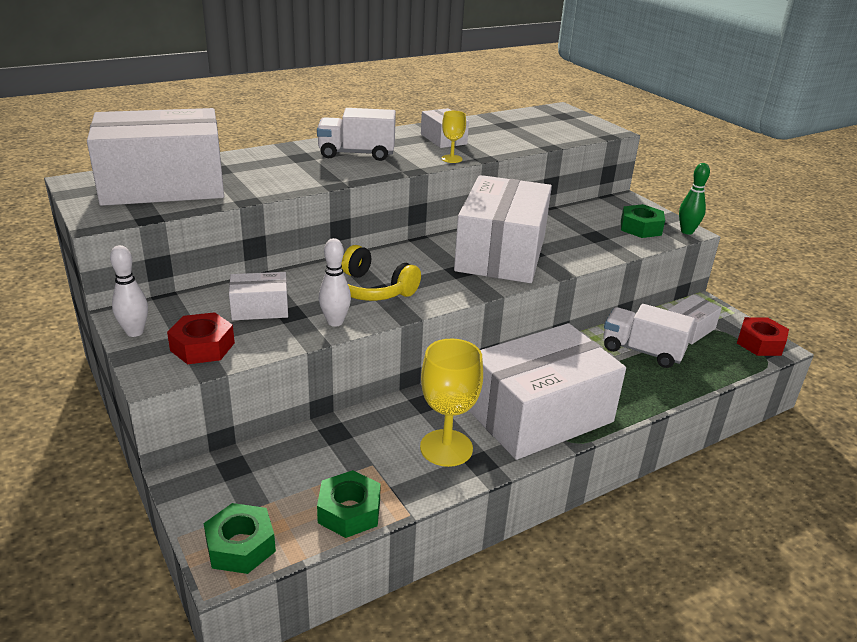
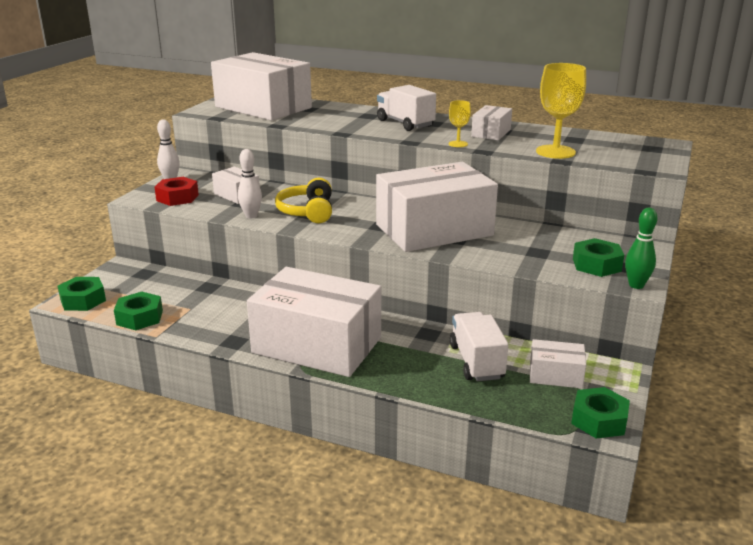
camera: 55 degrees right, 5 degrees down
(446, 448) = (235, 325): yellow goblet -> yellow goblet (555, 152)
(760, 343) = (599, 420): red nut -> green nut

